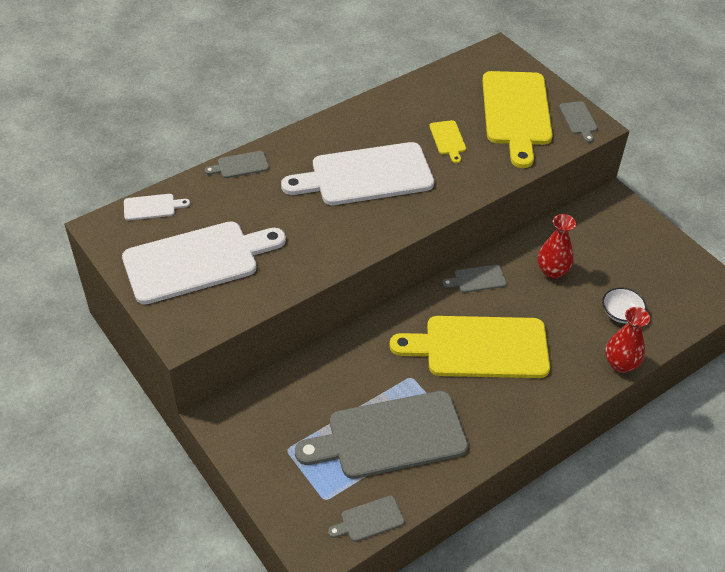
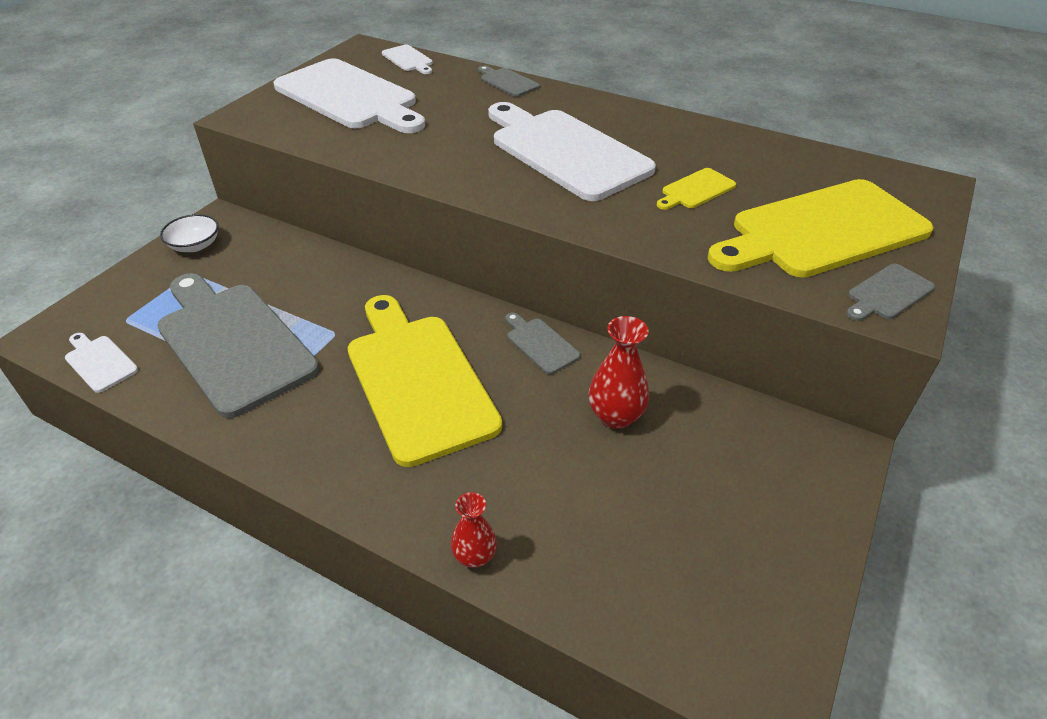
camera: 65 degrees right, 5 degrees down
(369, 520) = (99, 362): grey cutting board -> white cutting board
(620, 364) = (474, 556): red vase -> red vase, size x0.65
(621, 313) = (588, 527): white bowl -> white bowl (195, 245)

